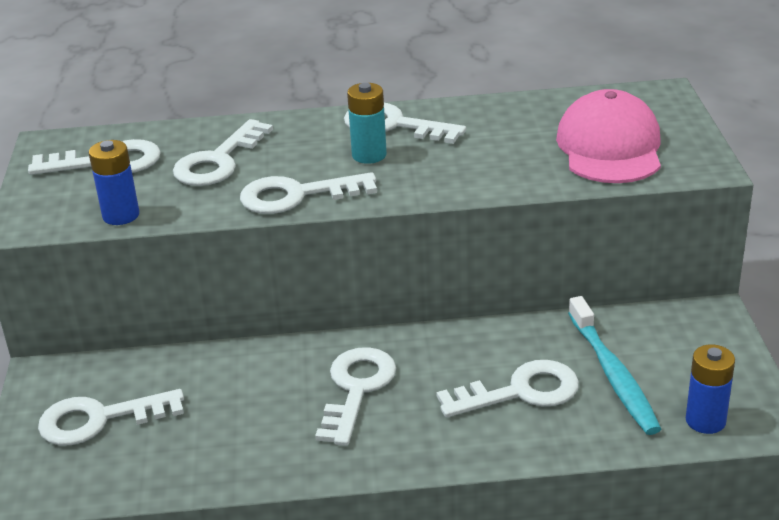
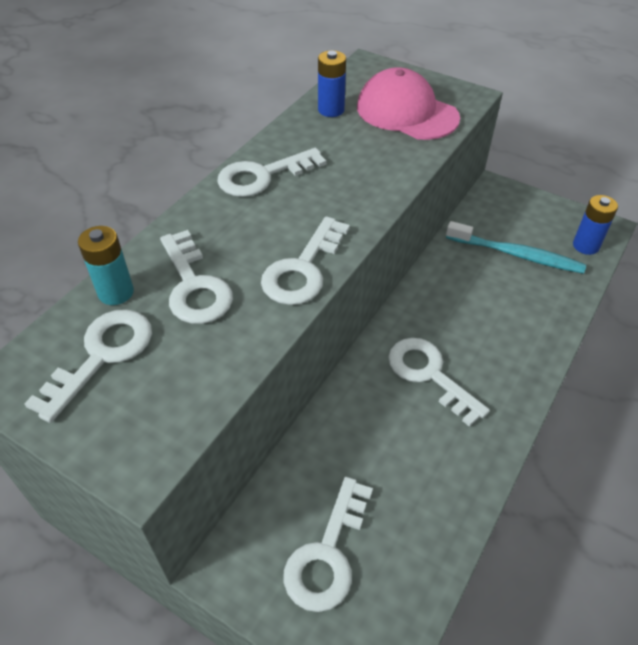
camera: 55 degrees left, 15 degrees up
(121, 215) = (208, 388): blue battery -> blue battery (331, 110)
(369, 155) = (290, 207): turquoise battery -> turquoise battery (116, 292)
(520, 392) = (499, 300): white key -> none

